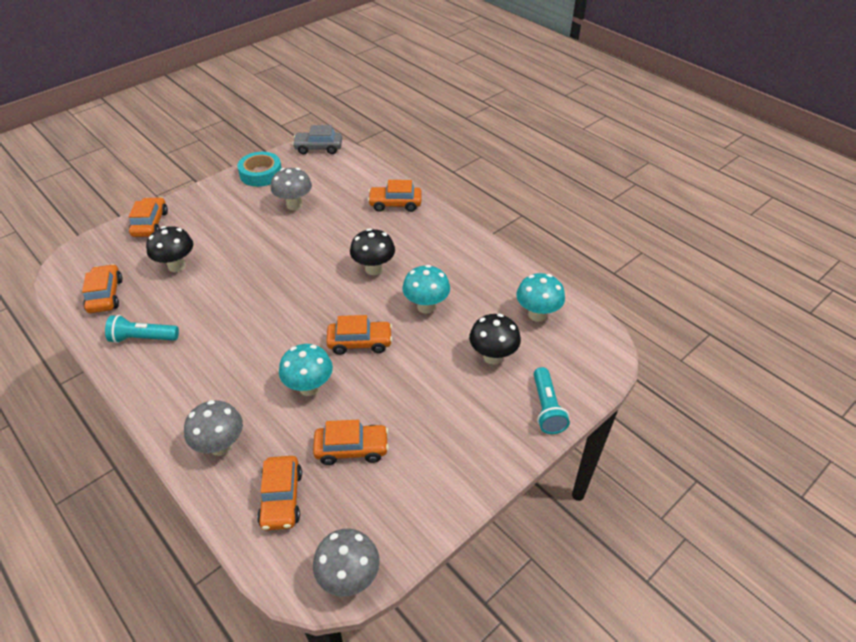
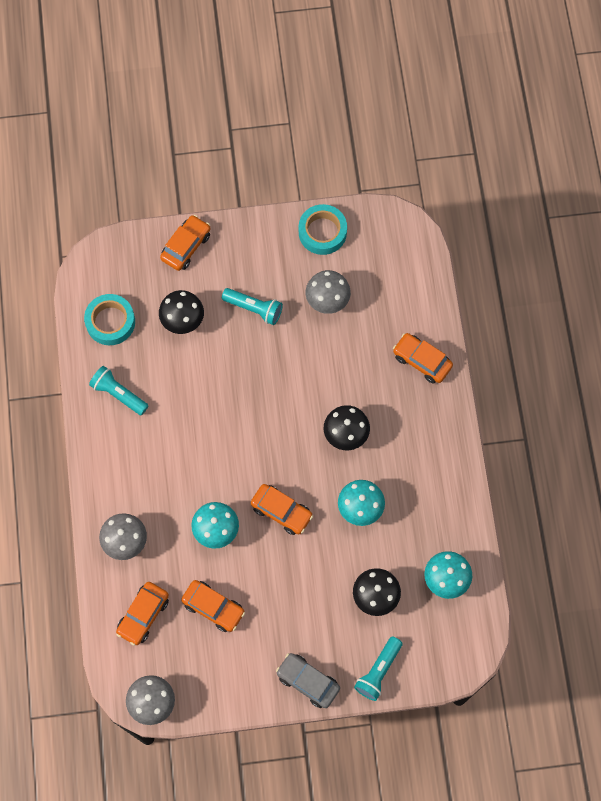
camera: 35 degrees right, 25 degrees up
(105, 295) = (110, 322): orange car -> turquoise tape
(236, 233) = (254, 309): none -> turquoise flashlight
(318, 148) = (402, 224): grey car -> grey car (308, 682)

